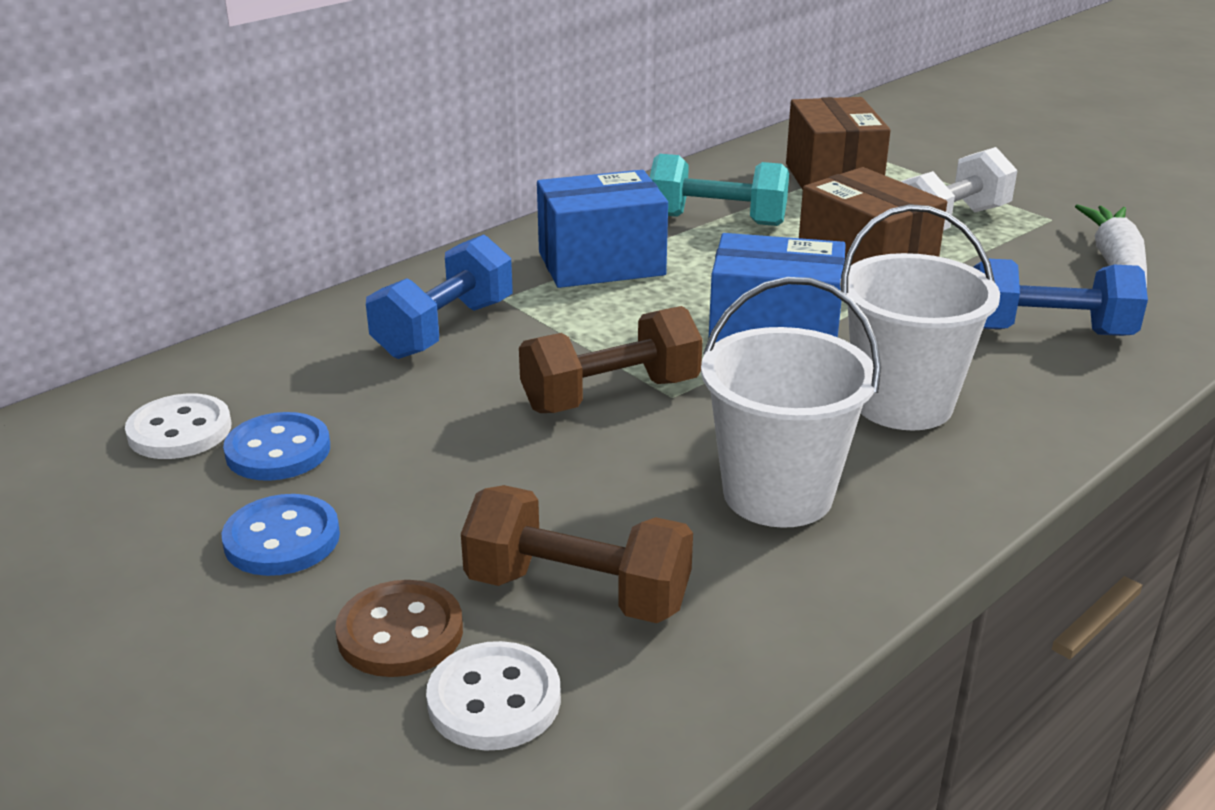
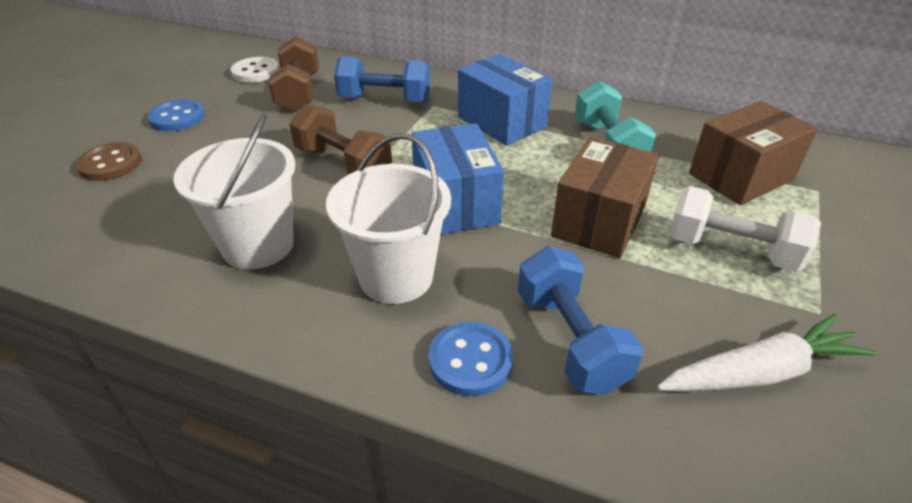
camera: 65 degrees right, 10 degrees up
(278, 451) = (248, 96): blue button -> blue button (470, 360)
(494, 700) = (61, 200): white button -> none
(577, 593) = (146, 201): brown dumbbell -> brown dumbbell (299, 93)

